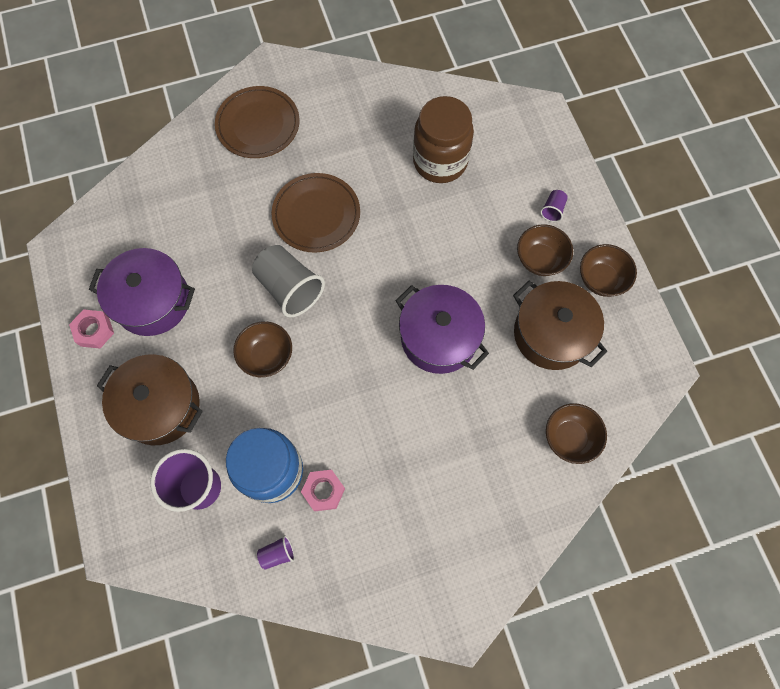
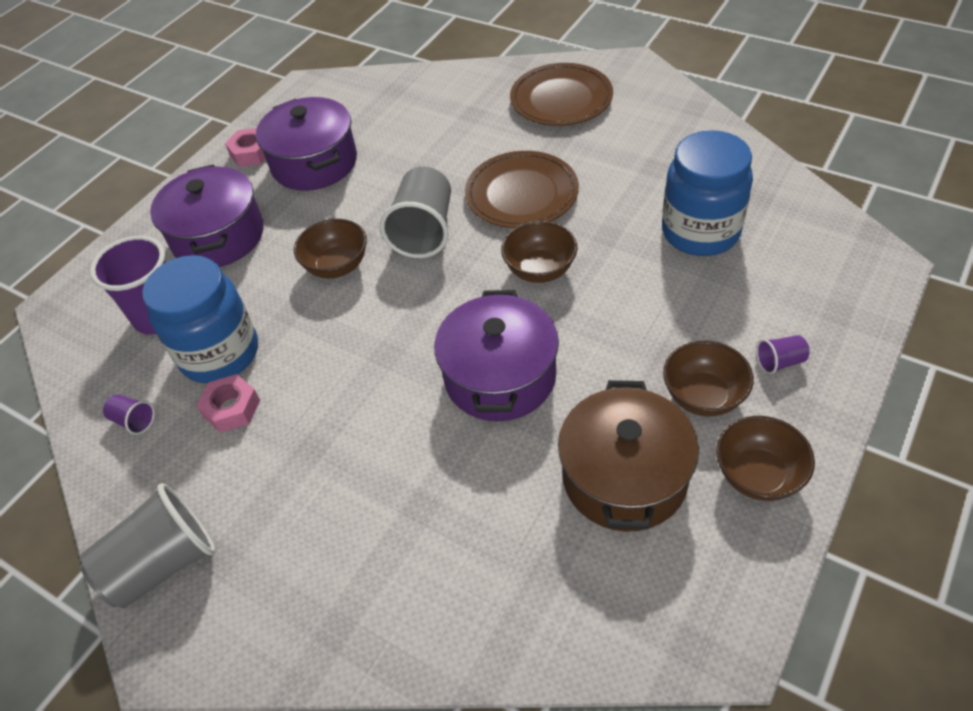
camera: 55 degrees right, 20 degrees down
(160, 406) = (218, 236): brown pot -> purple pot
(401, 595) = (163, 564): none -> grey cup
(440, 161) = (700, 232): brown jar -> blue jar
(569, 437) = (510, 599): brown bowl -> brown bowl (540, 270)

